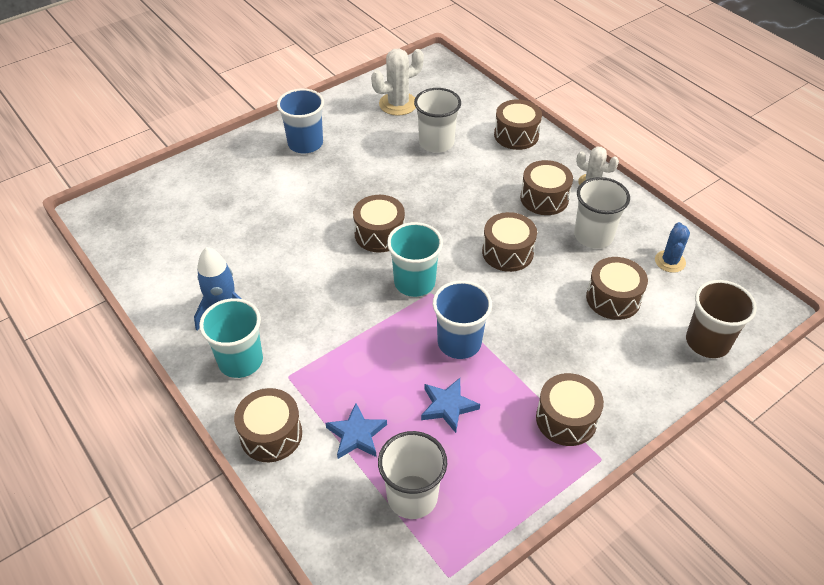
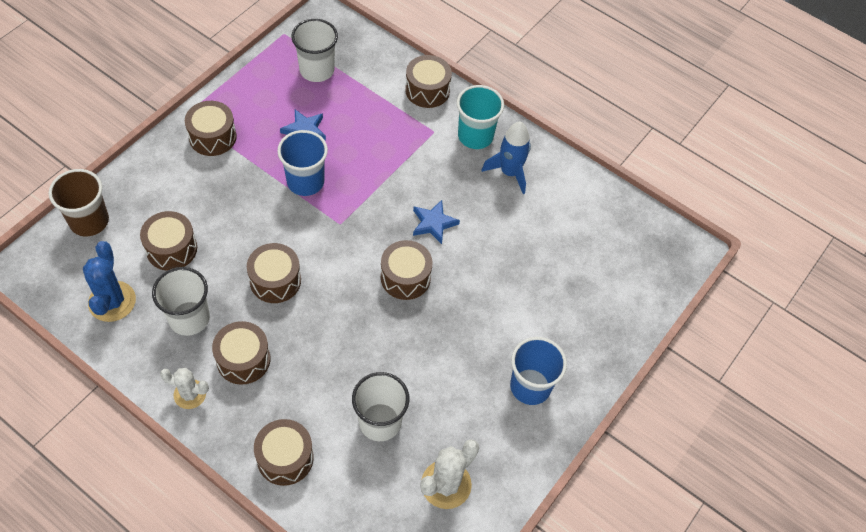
camera: 160 degrees right, 10 degrees up
(356, 434) = (367, 100): blue star -> blue star (433, 223)
(414, 282) = (357, 230): turquoise cup -> none
(670, 261) = (112, 301): blue cactus -> blue cactus, size x1.52

